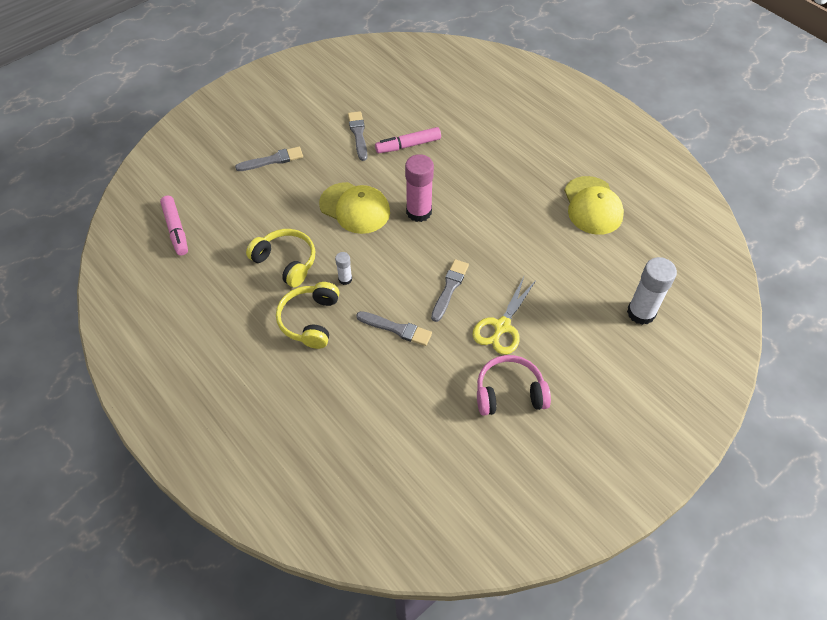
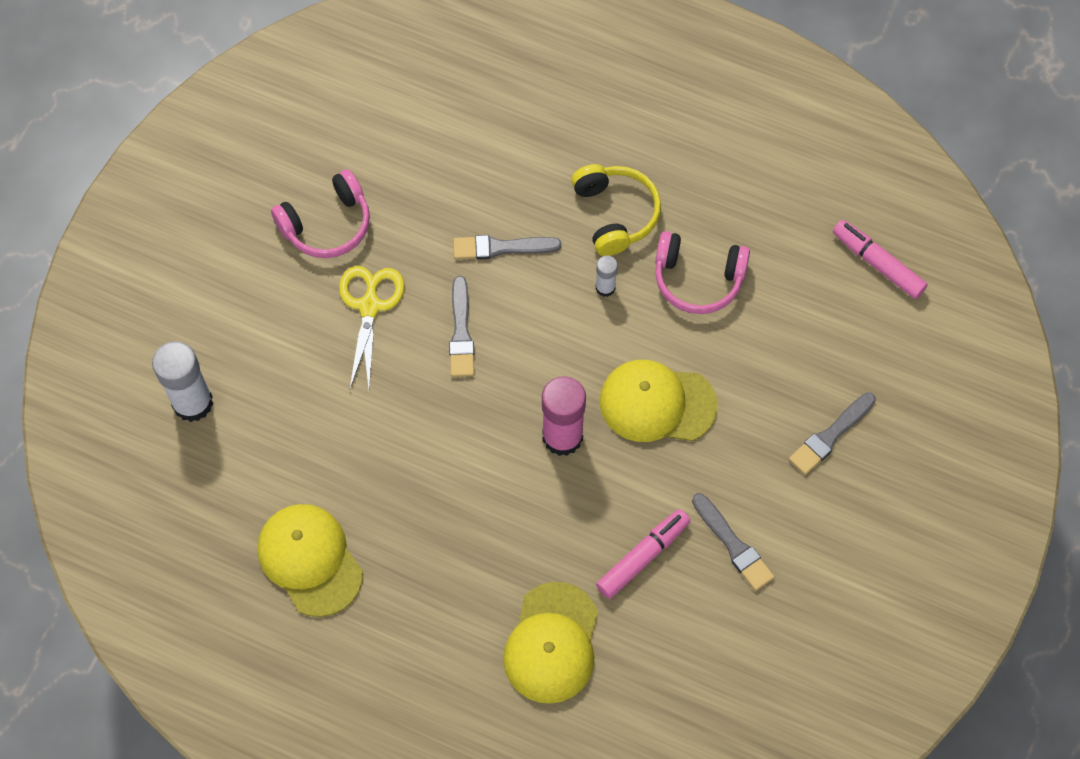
camera: 155 degrees right, 10 degrees up
(286, 262) = (698, 279): yellow headphones -> pink headphones
(476, 128) = (552, 643): none -> yellow cap

